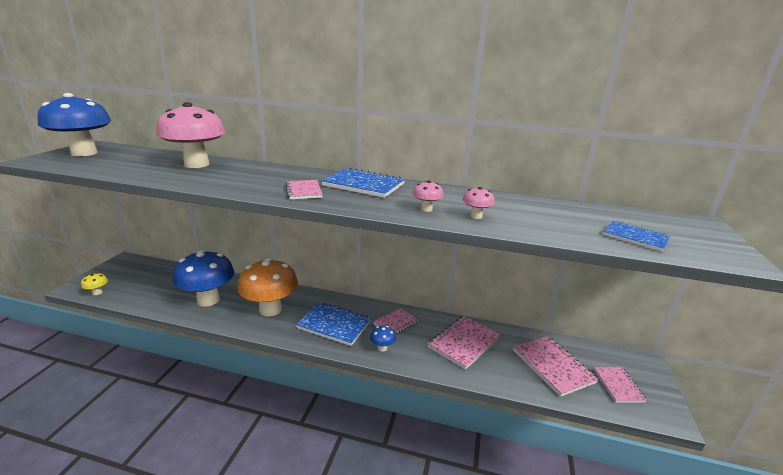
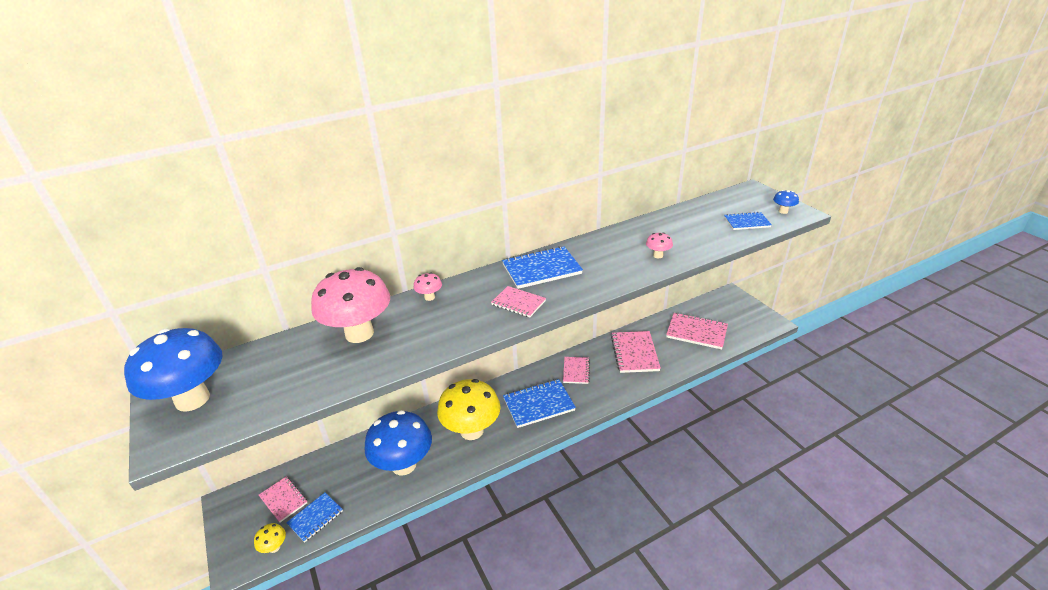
camera: 40 degrees left, 10 degrees up
(132, 293) = (315, 518): none -> blue notebook
(270, 309) = (472, 431): orange mushroom -> yellow mushroom
(382, 348) = (595, 395): blue mushroom -> blue mushroom (783, 211)
(426, 209) = (623, 267): pink mushroom -> pink mushroom (429, 297)
(618, 385) = (736, 320): pink notebook -> pink notebook (283, 500)

